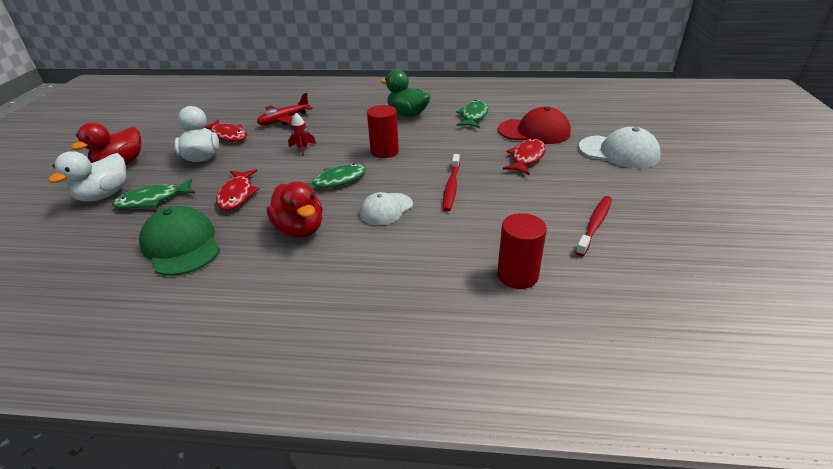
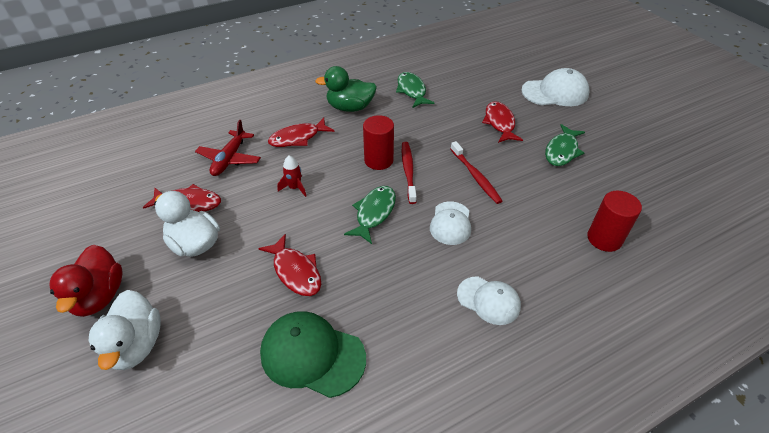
camera: 35 degrees left, 10 degrees up
(152, 200) = (208, 322): green fish -> green fish (562, 151)
(300, 229) = (403, 279): red duck -> none
(344, 121) = (298, 138): none -> red fish
(345, 271) = (488, 300): none -> white cap
(534, 131) = (477, 92): red cap -> none
(595, 225) = (605, 169): red toothbrush -> red toothbrush (408, 171)

